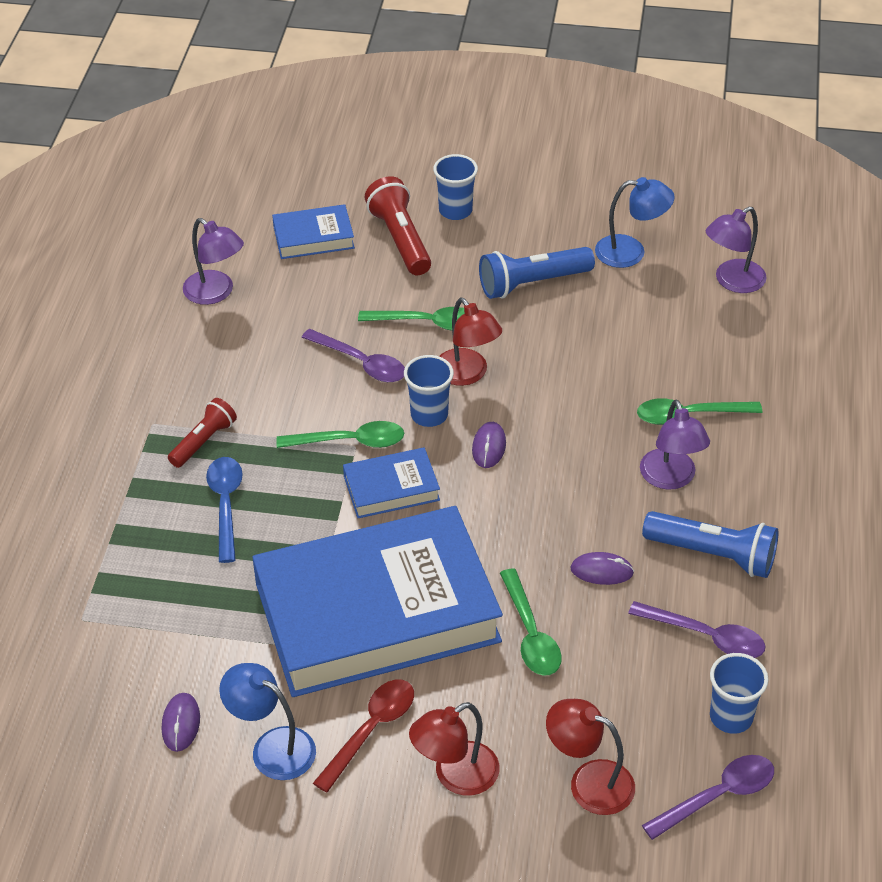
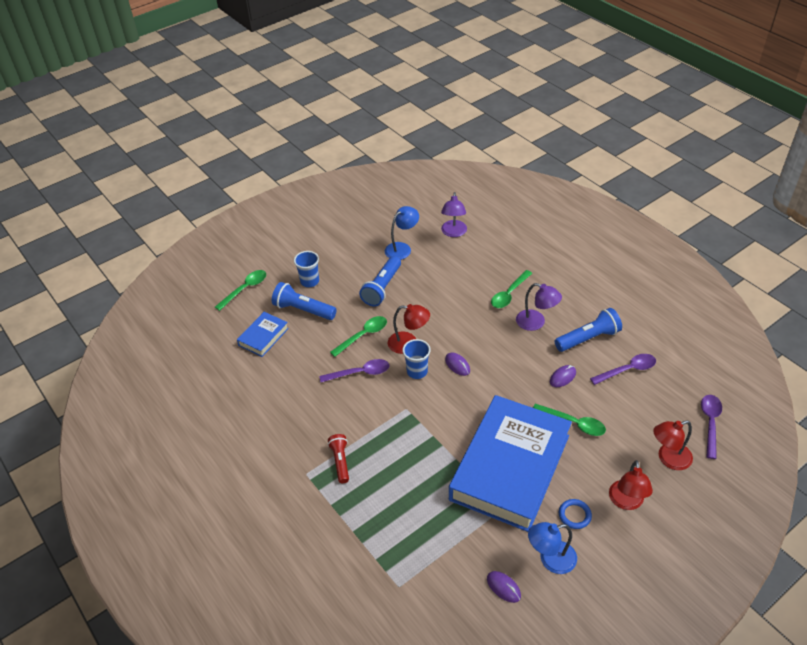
camera: 45 degrees left, 0 degrees up
(216, 293) = (253, 394): purple lamp -> none
(225, 505) = (389, 479): blue spoon -> none
(350, 441) = (401, 408): green spoon -> green spoon (245, 289)
(371, 730) = (574, 515): red spoon -> blue ring
(391, 488) = (444, 413): blue book -> none
(400, 239) = (303, 310): red flashlight -> blue flashlight
(731, 717) = (674, 391): blue cup -> none

